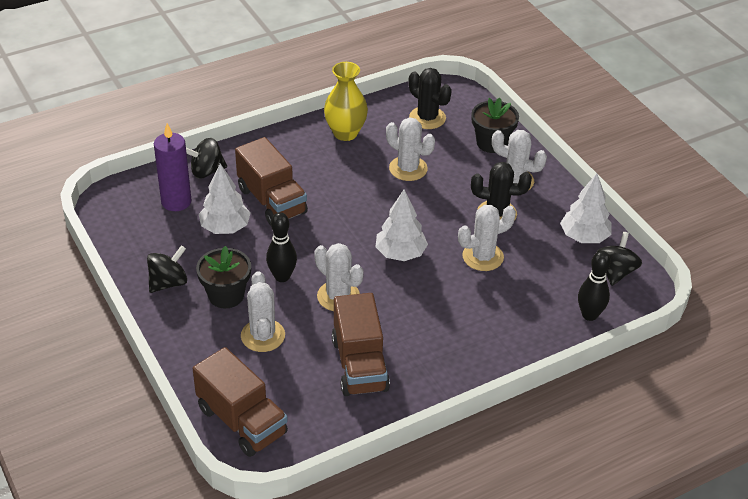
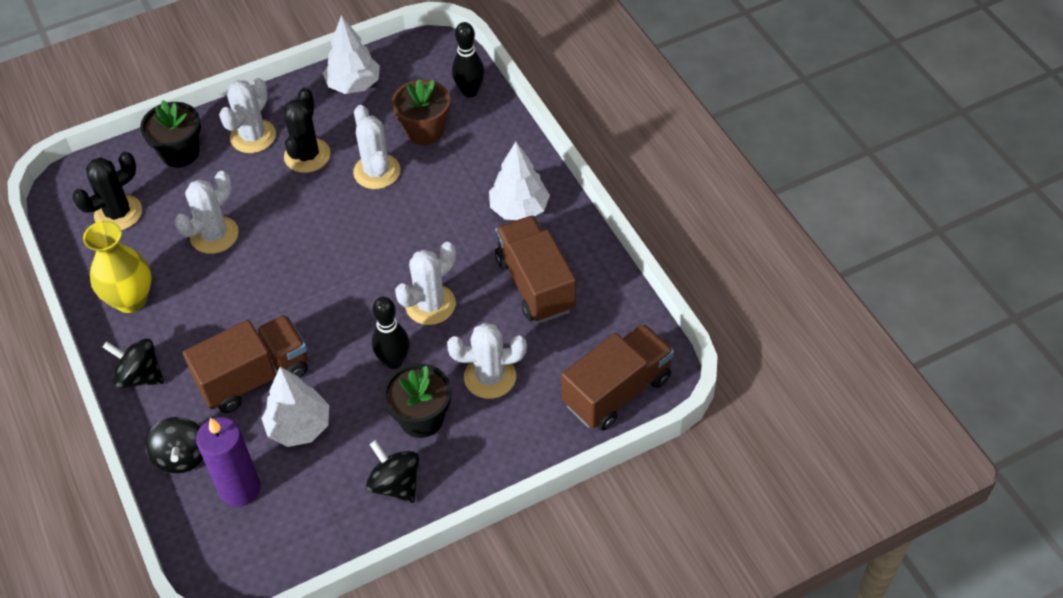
camera: 85 degrees left, 10 degrees up
(359, 364) = (535, 284): brown truck -> brown truck turned 105 degrees counterclockwise
(400, 253) = (364, 245): white tree -> white tree (519, 209)
(535, 285) = (424, 130): none -> brown flower pot
(616, 272) = (409, 65): black spinning top -> black spinning top (140, 376)

